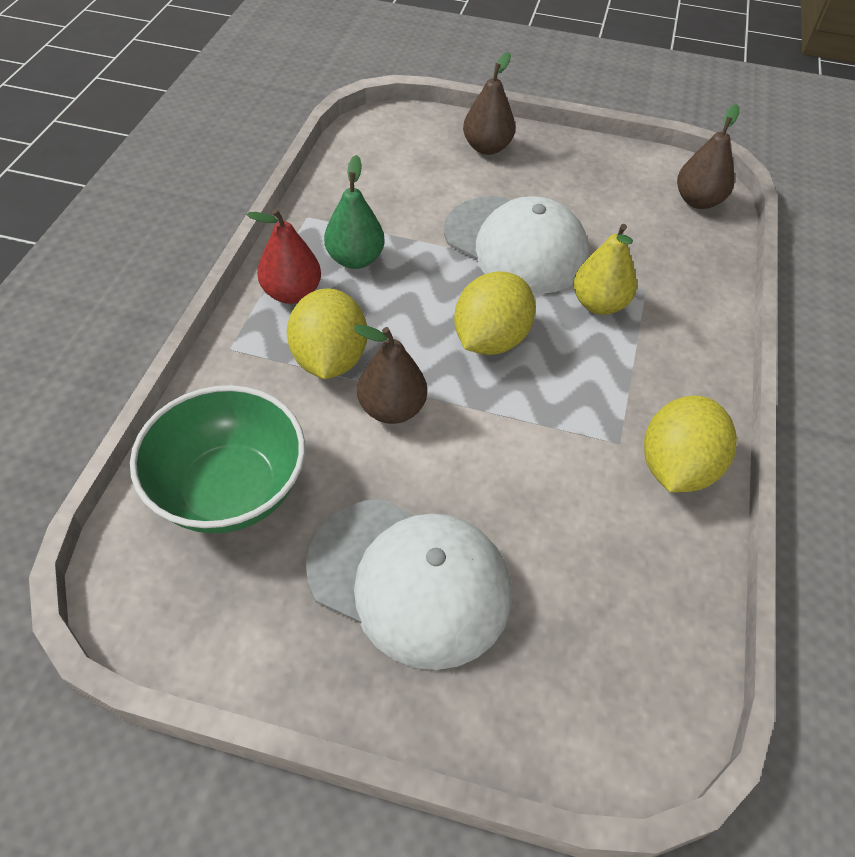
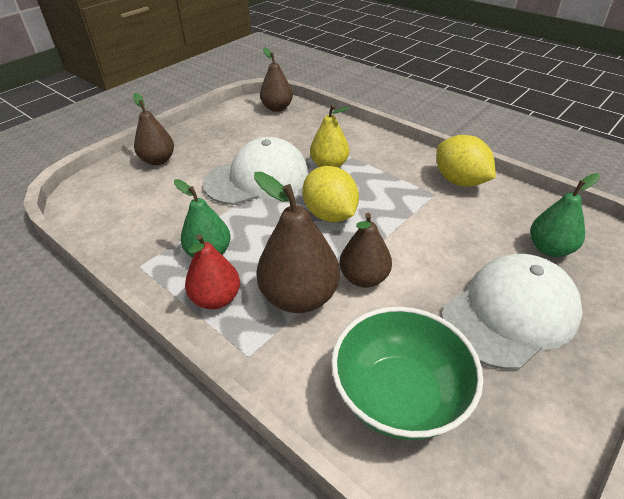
camera: 60 degrees left, 10 degrees down
(329, 359) = (299, 297): yellow lemon -> brown pear
(580, 617) = (550, 249): none -> green pear

